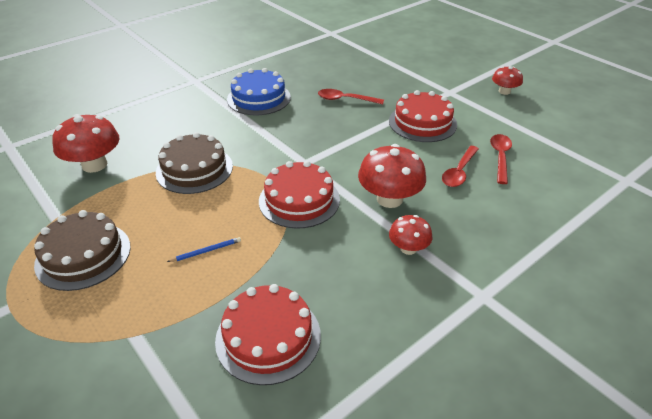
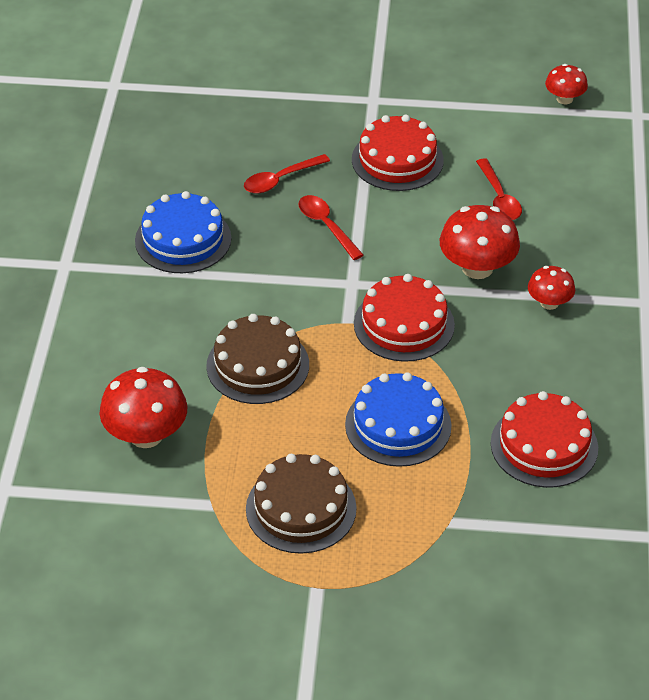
camera: 45 degrees left, 5 degrees up
(206, 251) = (398, 425): blue pencil -> blue cake
(500, 157) = (514, 157): red spoon -> red spoon (326, 226)
(504, 91) = (425, 65): red mushroom -> red mushroom (564, 99)

